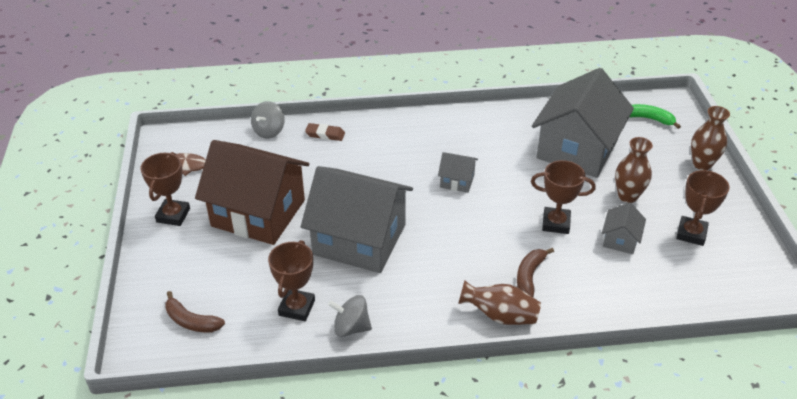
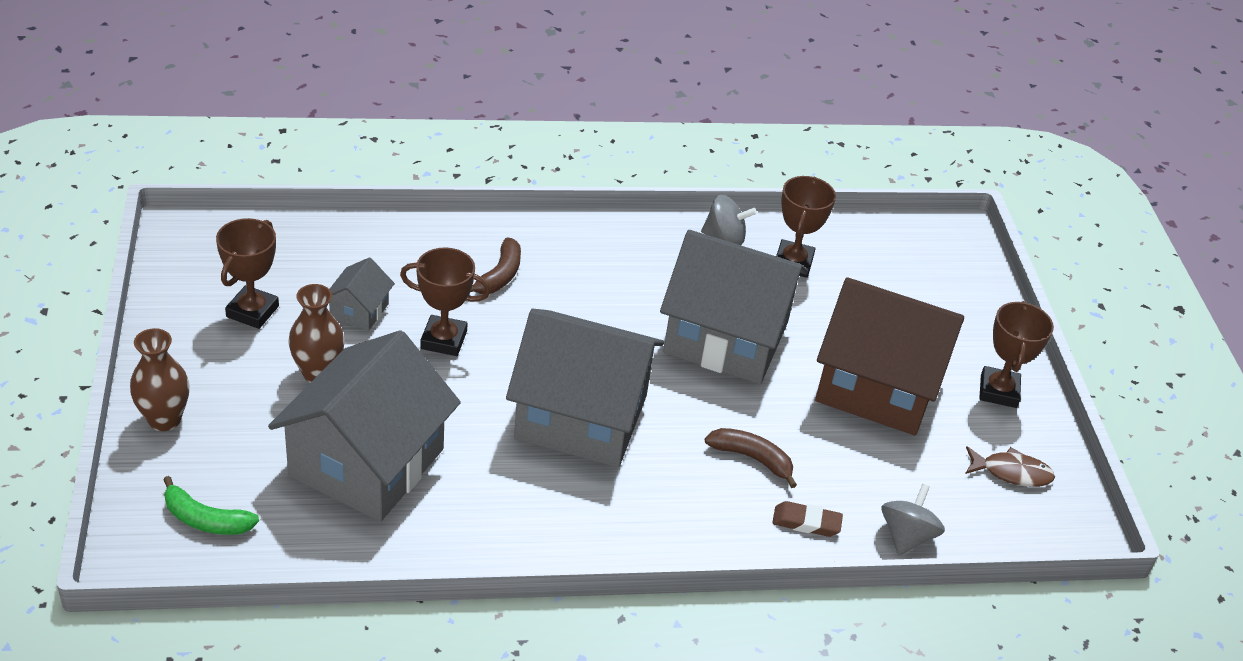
camera: 175 degrees right, 0 degrees up
(191, 321) = (914, 258): brown banana -> brown banana (752, 458)
(457, 181) = (581, 417): grey house -> grey house, size x2.33
(500, 315) = (546, 236): brown vase -> none

